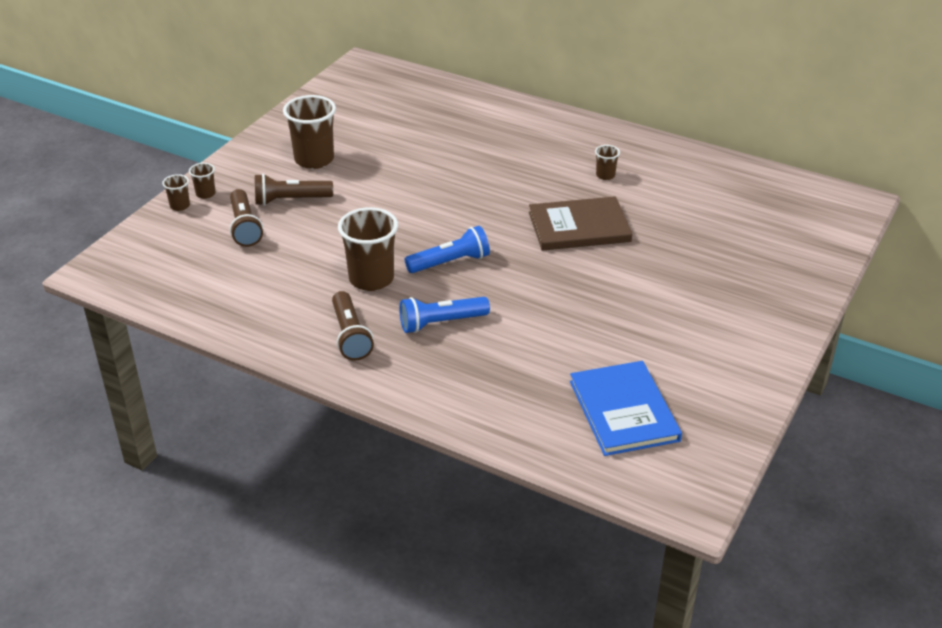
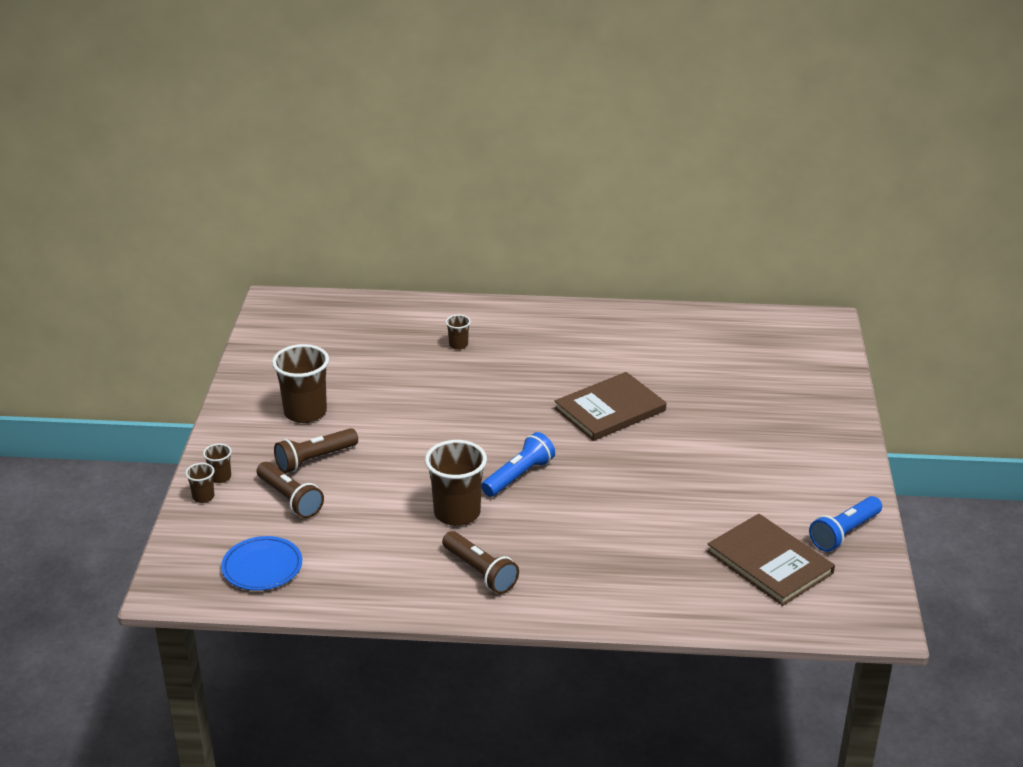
camera: 25 degrees left, 5 degrees down
(178, 276) = (262, 567): none -> blue plate
(441, 323) = (554, 534): blue flashlight -> blue flashlight (844, 533)
(605, 175) = (597, 354): brown cup -> brown cup (458, 345)
(624, 411) = (770, 562): blue book -> brown book

